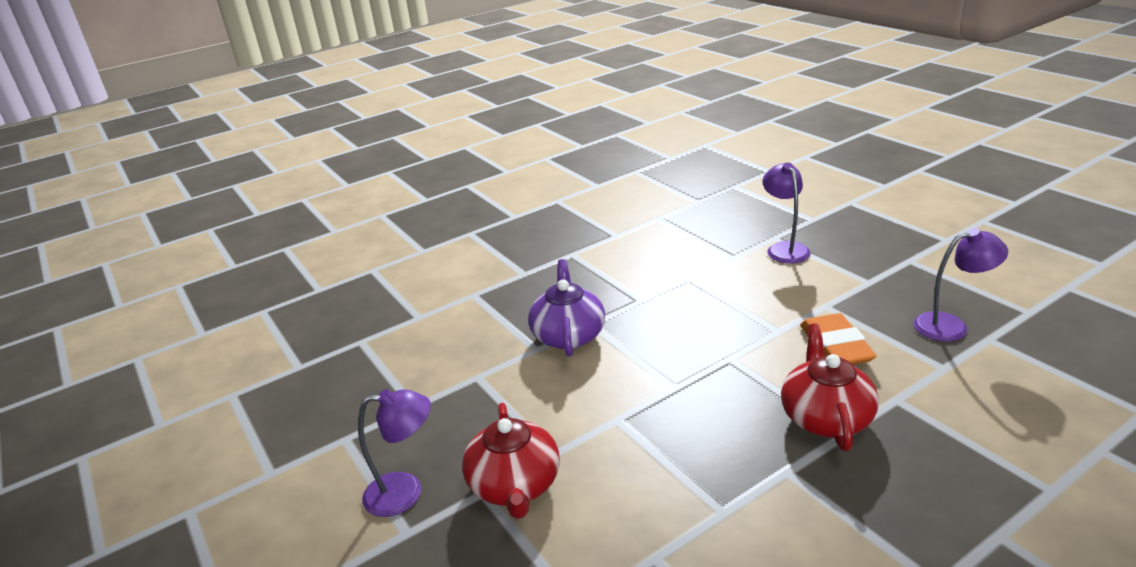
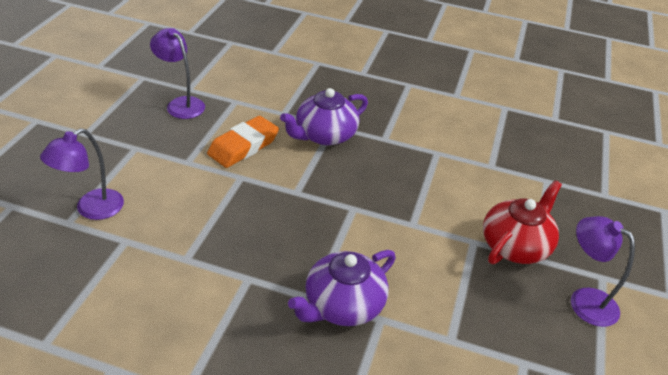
camera: 135 degrees left, 10 degrees up
(825, 417) = (324, 135): red teapot -> purple teapot

